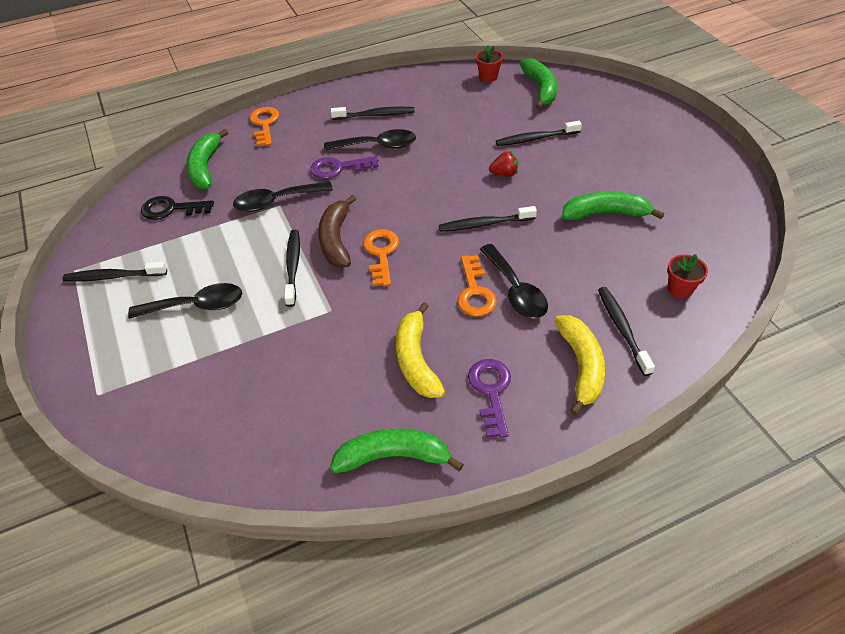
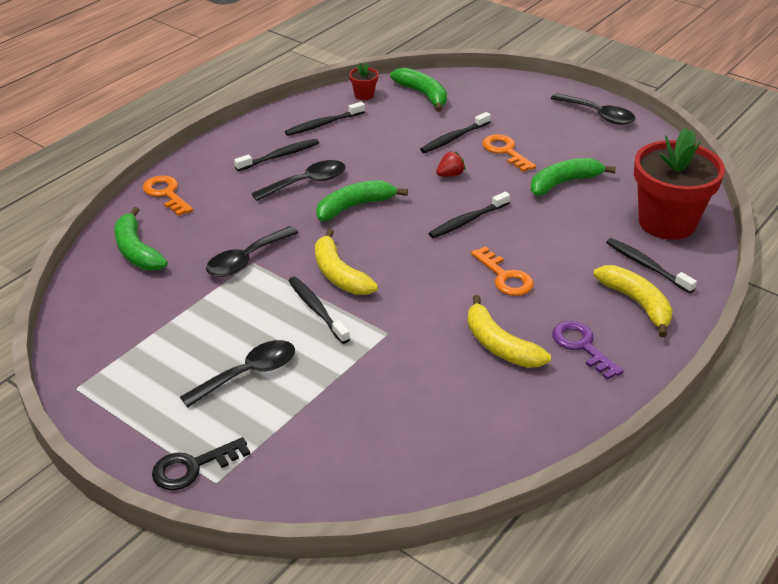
camera: 30 degrees left, 10 degrees down
(113, 276) = (130, 379): black toothbrush -> black toothbrush (323, 124)
(171, 209) = (135, 299): black key -> black key (193, 467)
(336, 239) = (339, 274): brown banana -> yellow banana
(338, 168) = (284, 213): purple key -> none
(381, 253) = (393, 273): orange key -> orange key (505, 151)
(393, 457) = (543, 423): green banana -> green banana (355, 206)
(515, 290) = (538, 265): black spoon -> black spoon (598, 115)
(680, 289) = (667, 222): red flower pot -> red flower pot, size x2.48

